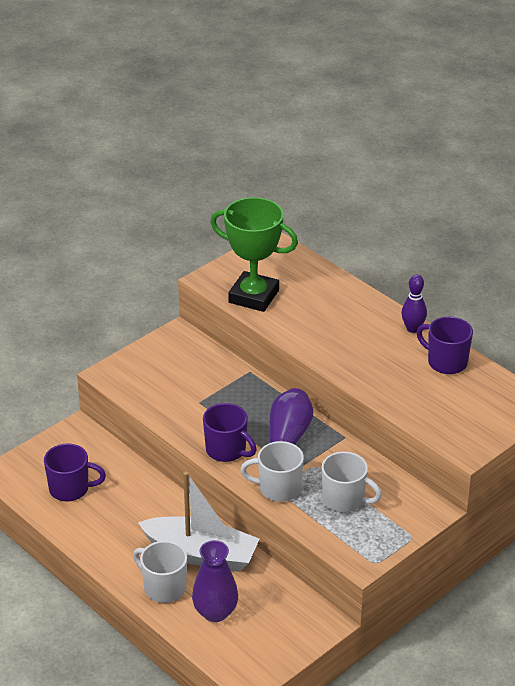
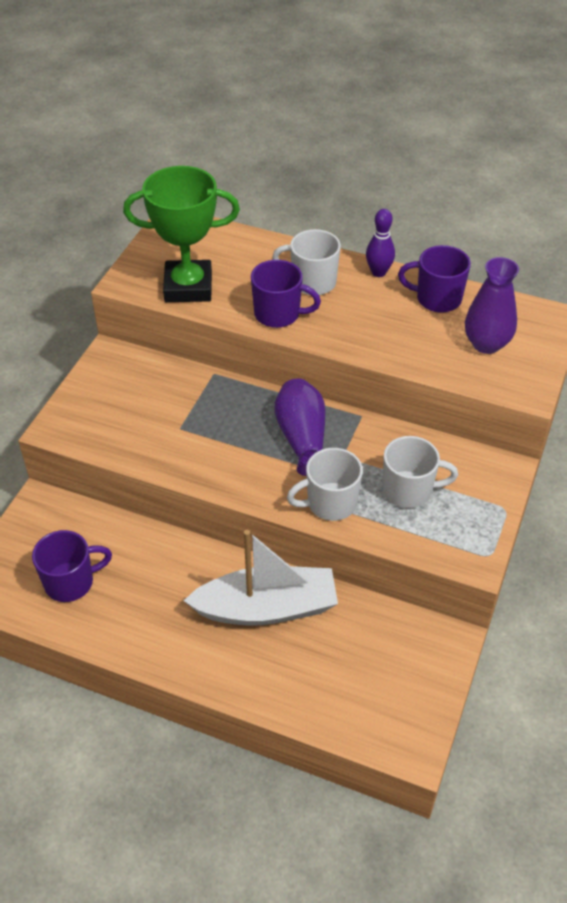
camera: 25 degrees left, 10 degrees up
(163, 588) = (249, 669): white mug -> white mug (312, 282)
(215, 612) = (325, 677): purple vase -> purple vase (486, 344)
(227, 450) = (245, 476): purple mug -> purple mug (278, 314)

